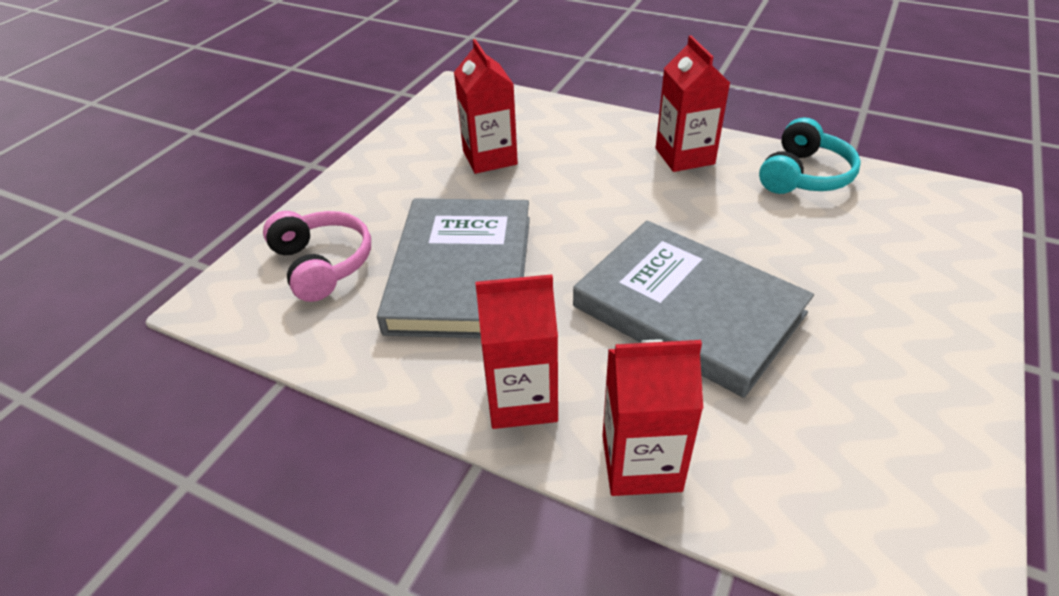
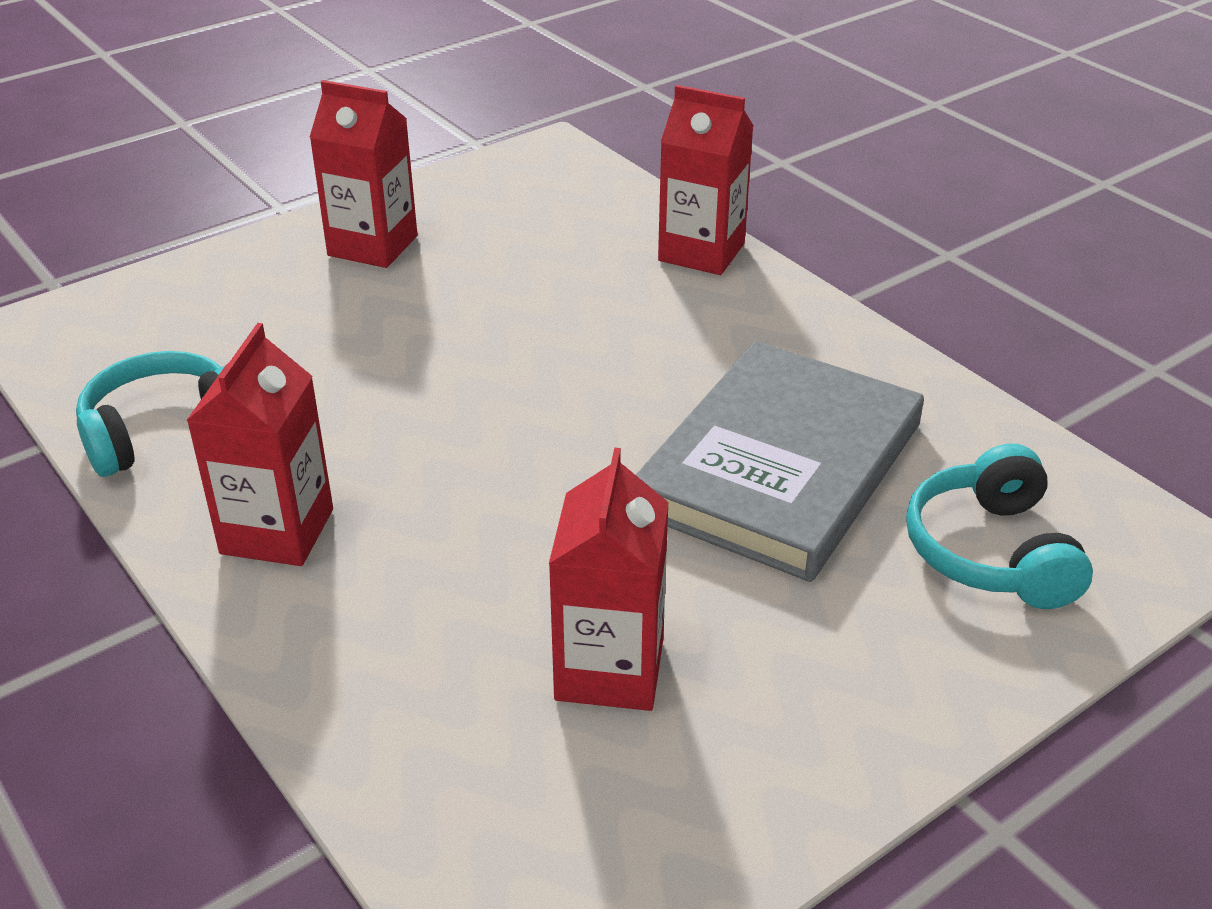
camera: 155 degrees left, 5 degrees down
(322, 264) = (991, 552): pink headphones -> turquoise headphones
(522, 399) = (780, 320): red carton -> red carton (373, 246)
(688, 310) = (534, 335): grey book -> none

